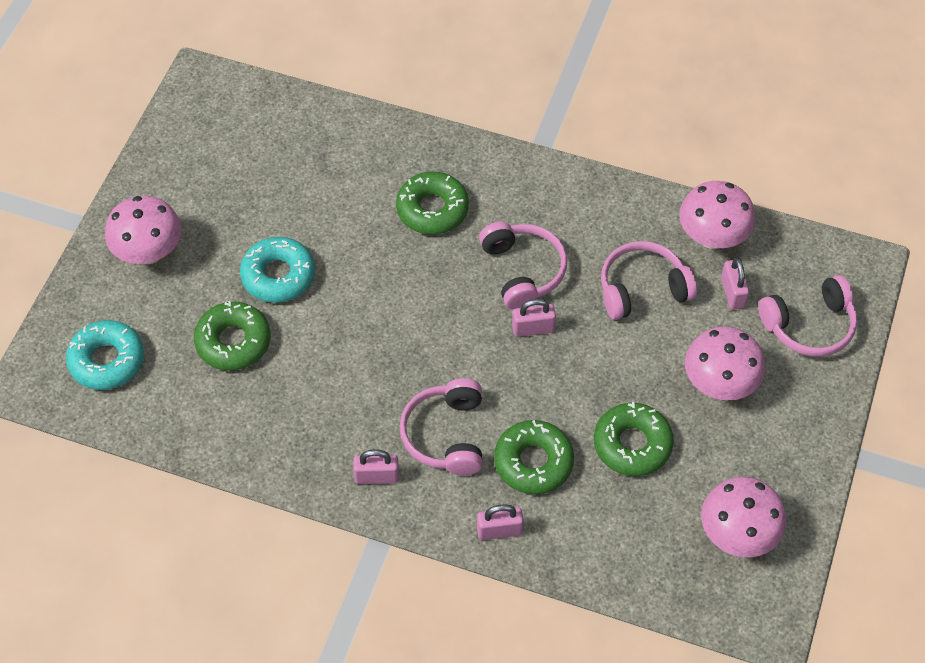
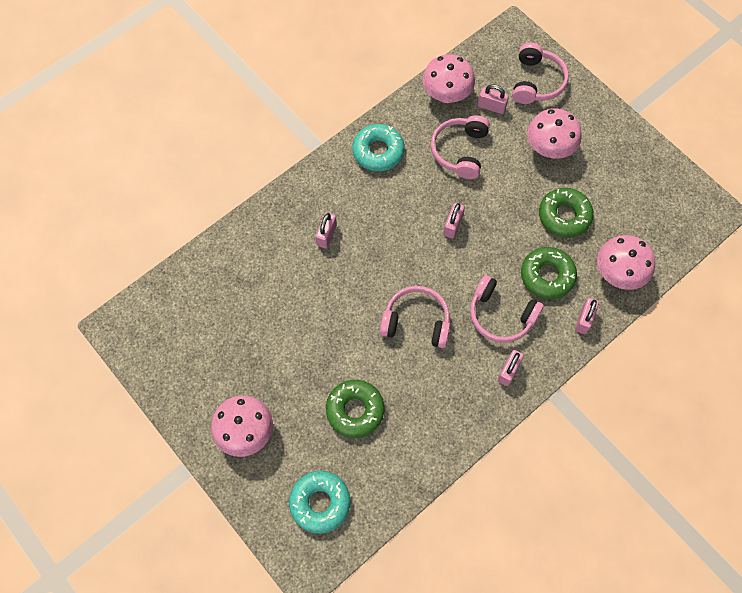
camera: 60 degrees left, 10 degrees up
(278, 275) = (319, 356): turquoise donut -> turquoise donut (378, 151)
(432, 209) = (326, 235): green donut -> pink padlock
(523, 270) = (407, 208): pink headphones -> pink headphones (416, 321)
(737, 534) = (651, 195): pink mushroom -> pink mushroom (618, 273)

